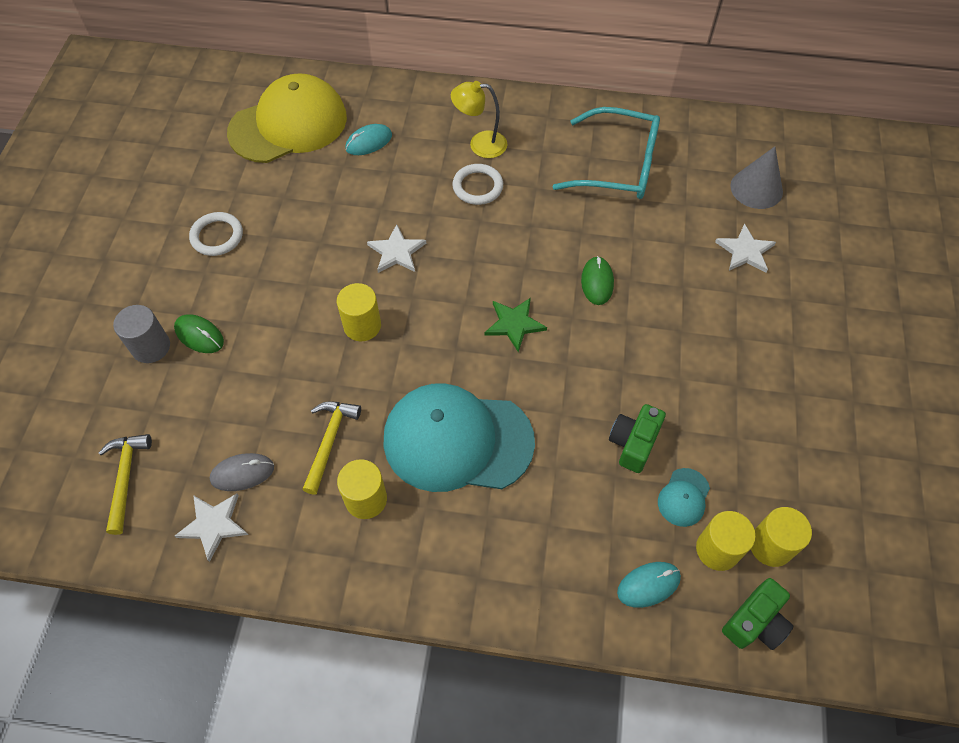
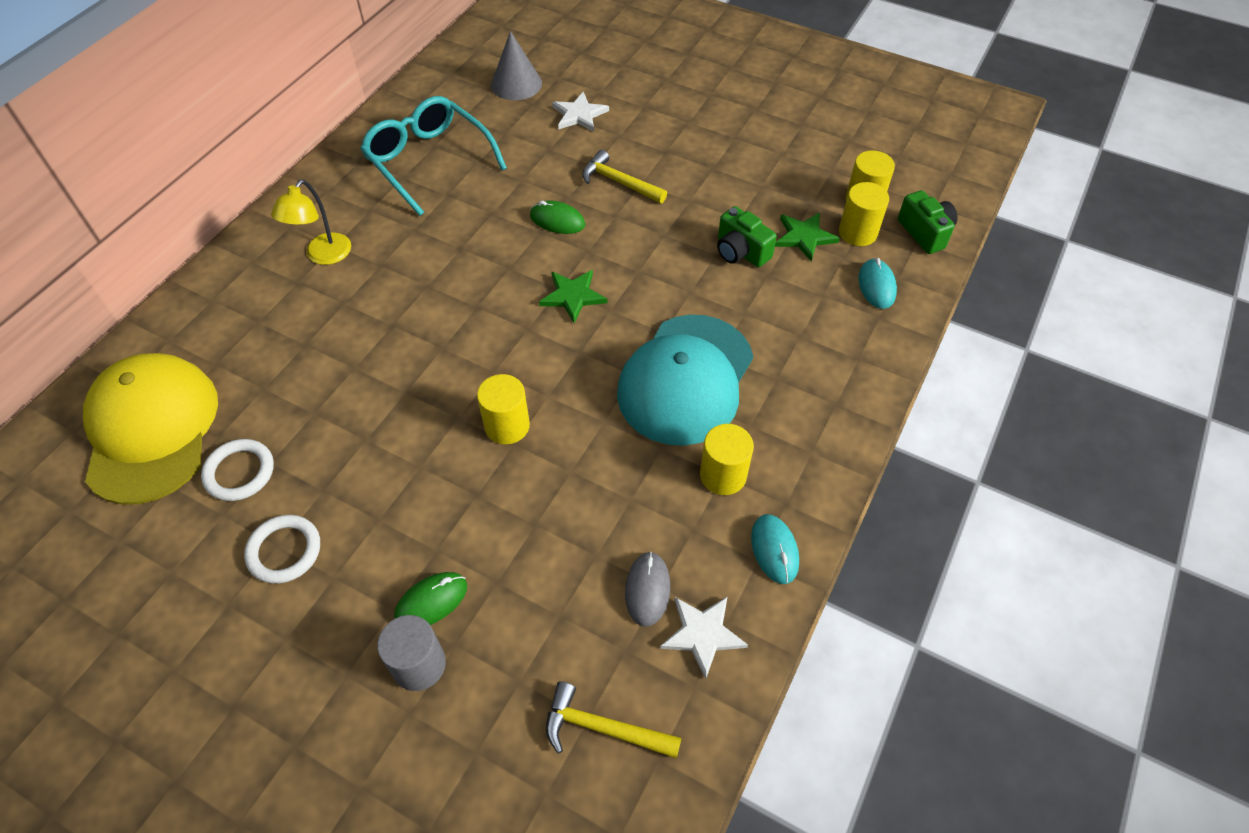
camera: 70 degrees left, 5 degrees down
(329, 442) = (642, 493): yellow hammer -> yellow hammer (619, 182)
(369, 142) = (245, 354): turquoise mouse -> turquoise mouse (774, 550)
(396, 252) = (424, 369): white star -> none
(477, 187) = (381, 274): white ring -> white ring (239, 472)
(618, 166) = (429, 161): turquoise glasses -> turquoise glasses turned 75 degrees counterclockwise
(683, 497) = (804, 237): turquoise cap -> green star

